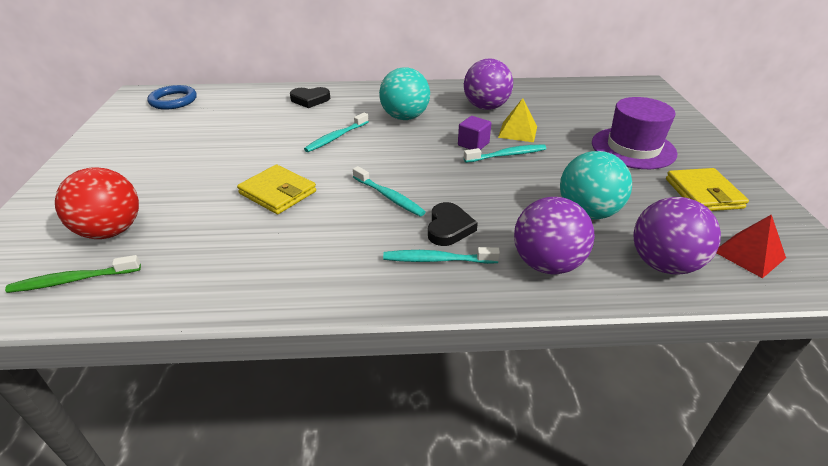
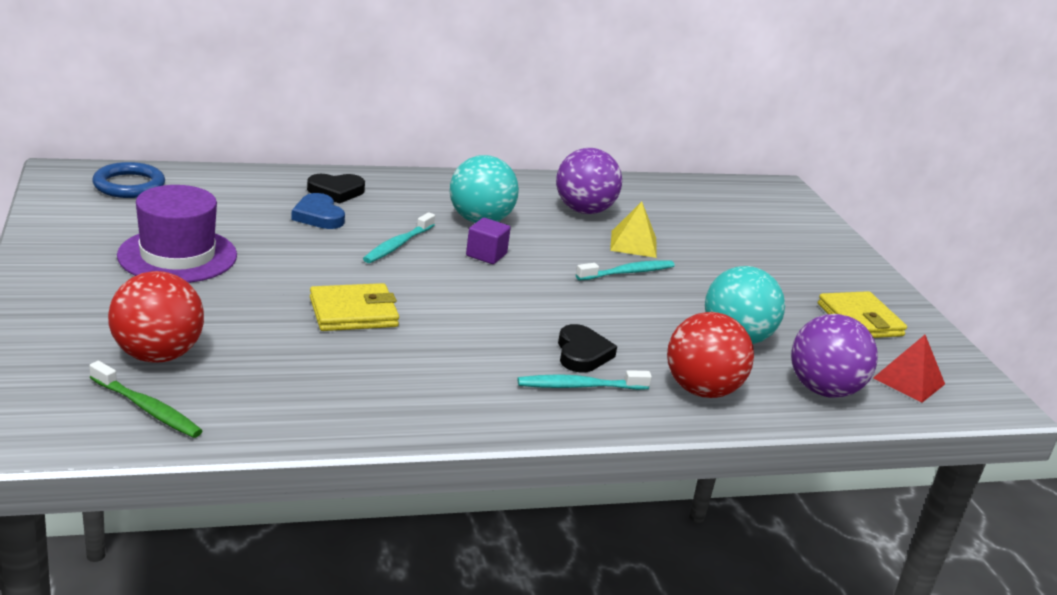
camera: 15 degrees left, 10 degrees down
(73, 280) = (147, 408): green toothbrush -> green toothbrush turned 120 degrees counterclockwise
(278, 192) = (353, 312): yellow wallet -> yellow wallet turned 45 degrees counterclockwise
(289, 118) = (318, 216): none -> blue heart
(389, 197) = (498, 319): turquoise toothbrush -> none
(473, 144) = (582, 258): purple cube -> purple cube (486, 255)
(547, 264) = (701, 390): purple ball -> red ball
(633, 148) = (776, 268): purple hat -> purple hat (177, 255)

